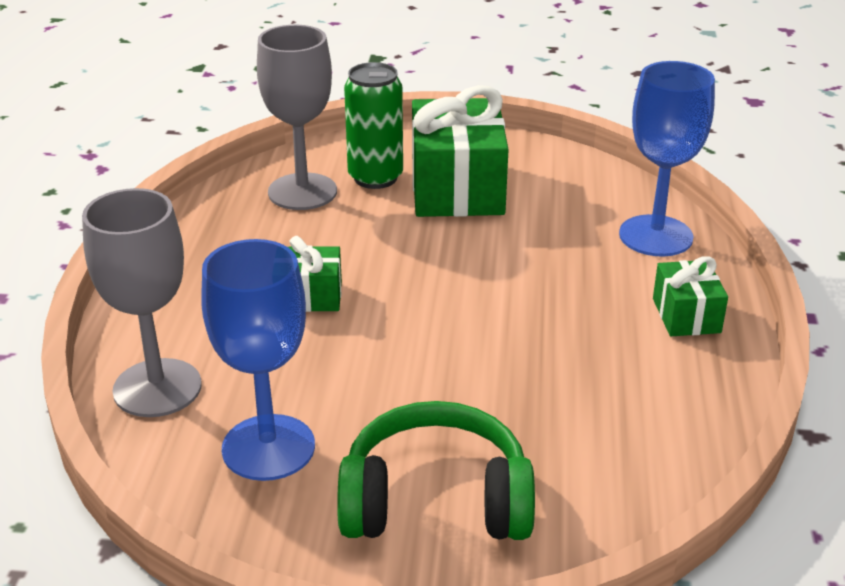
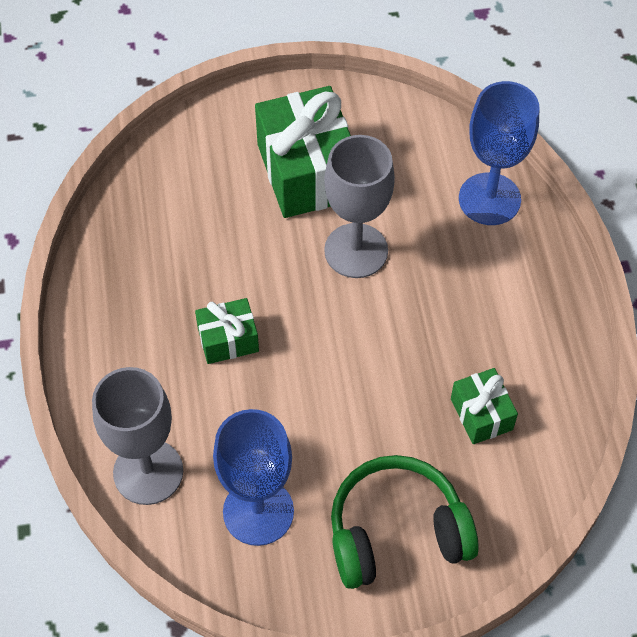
camera: 15 degrees left, 25 degrees up
(302, 192) = (173, 206): grey goblet -> grey goblet (356, 251)
(375, 177) = (231, 172): green can -> none
(686, 315) = (532, 293): green gift -> green gift (481, 414)

